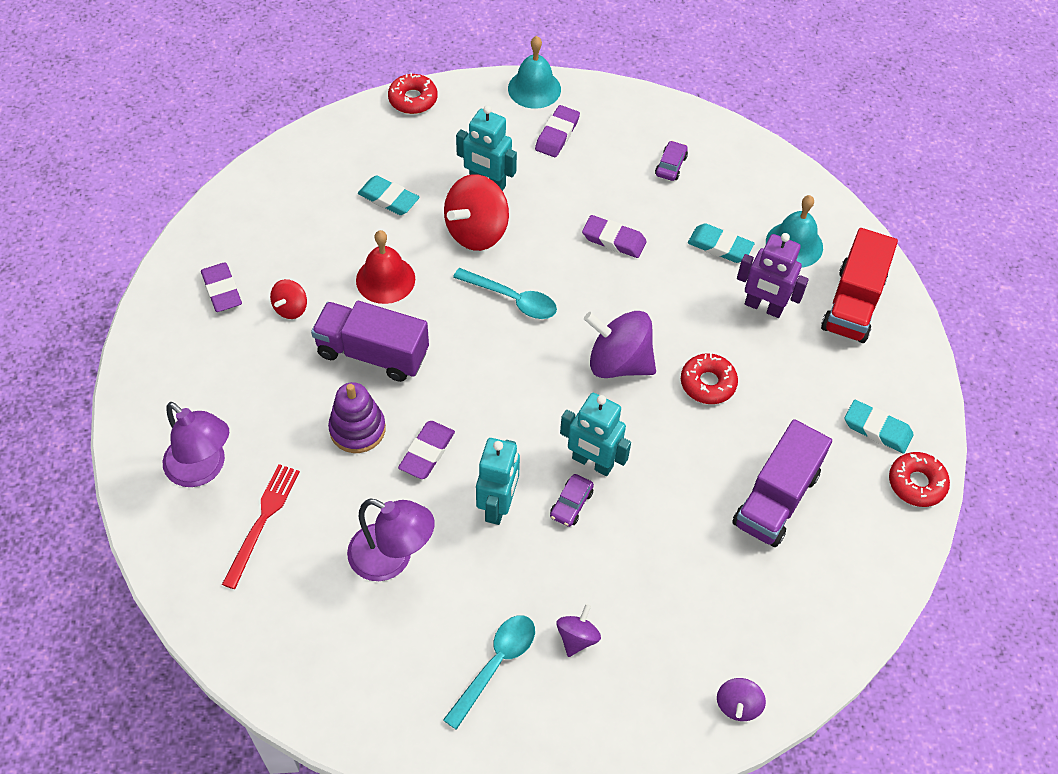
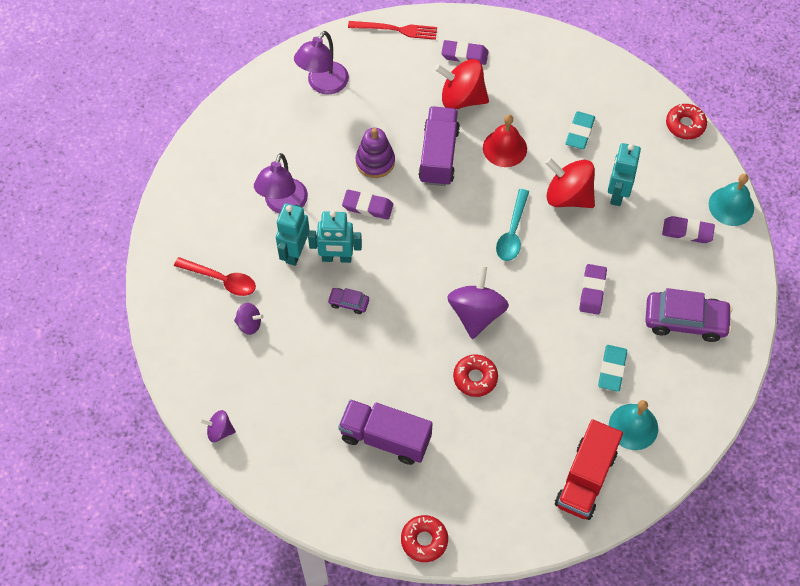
camera: 80 degrees right, 5 degrees up
(222, 290) = (464, 55): purple eraser -> purple eraser turned 45 degrees clockwise
(262, 521) = (294, 127): red fork -> red fork (396, 30)
(291, 308) = (461, 98): red spinning top -> red spinning top, size x1.92
(495, 664) = (221, 280): turquoise spoon -> red spoon
(592, 462) = (385, 310): turquoise robot -> turquoise robot (295, 252)
(670, 165) = (685, 320): purple car -> purple car, size x2.09
(763, 307) = (560, 410): purple robot -> none
(853, 303) = (585, 479): red truck -> red truck turned 75 degrees counterclockwise
(877, 429) = (466, 507): turquoise eraser -> none

